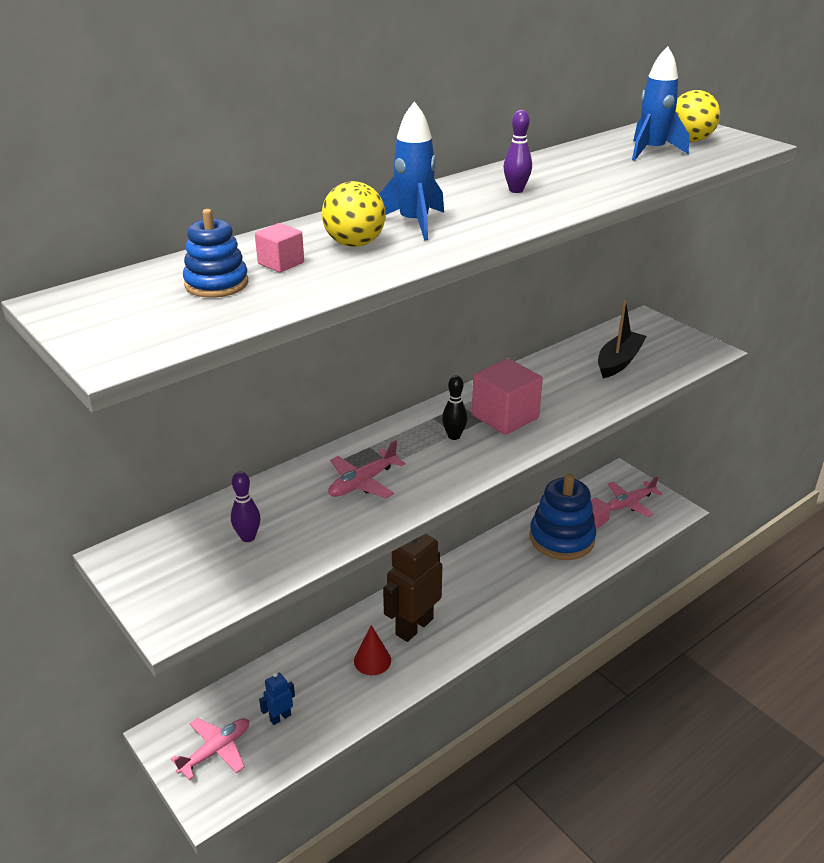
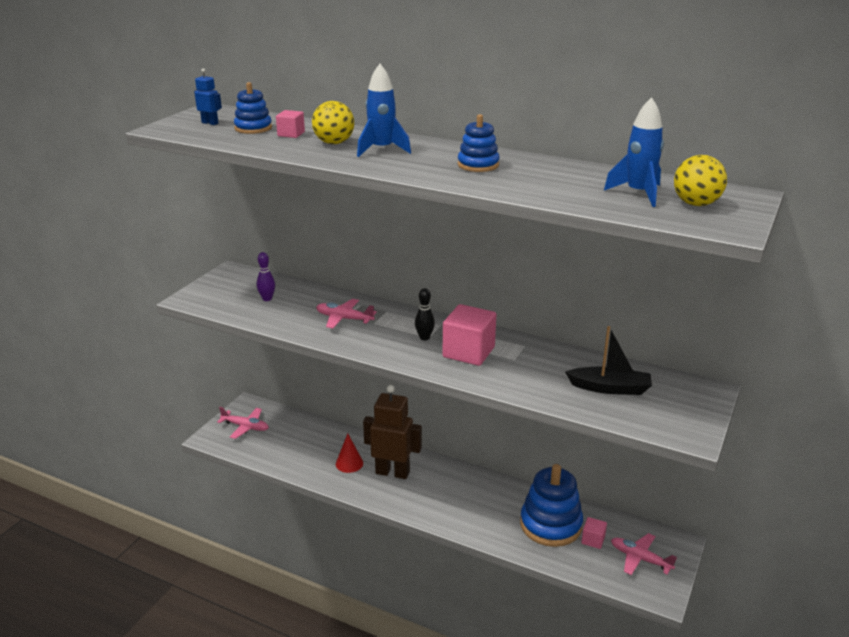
camera: 65 degrees right, 5 degrees down
(280, 717) = (281, 441): blue robot -> blue robot (210, 123)
(516, 190) = (478, 165): purple bowling pin -> blue stacking toy

